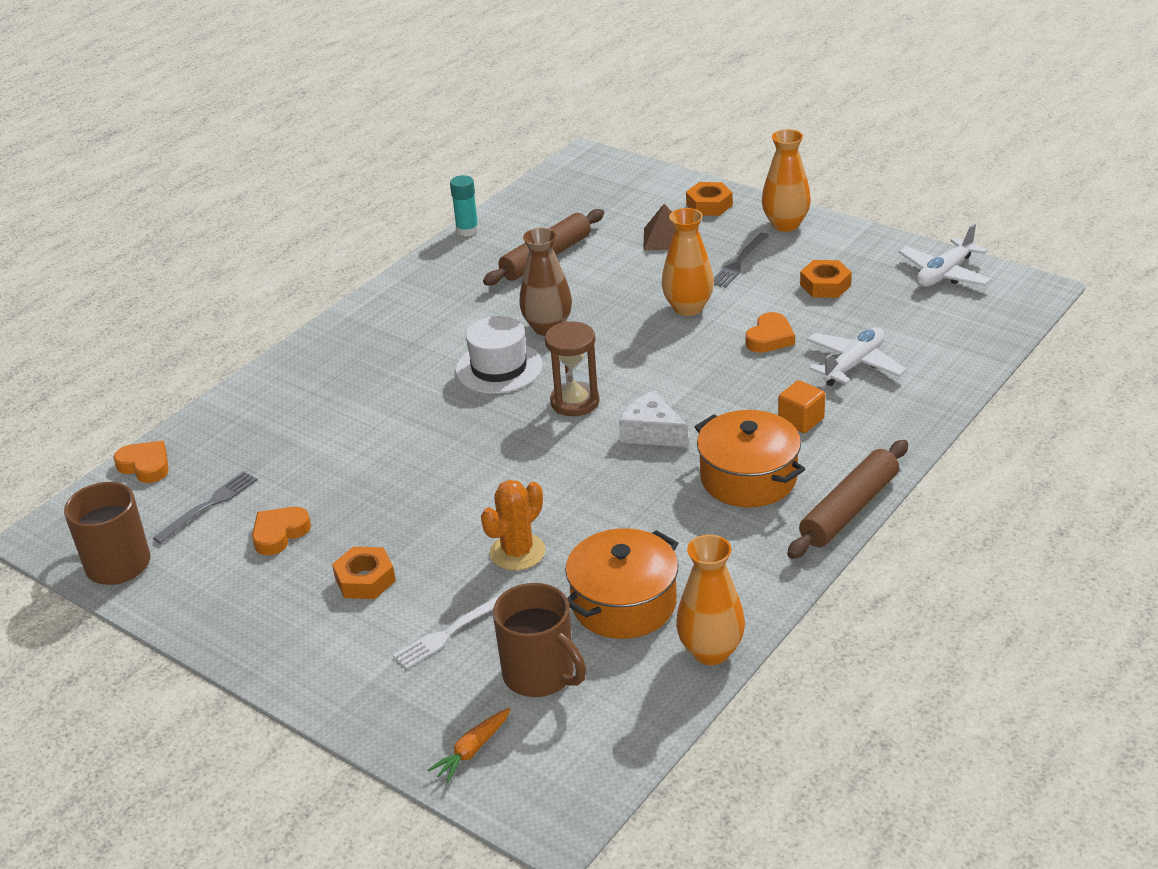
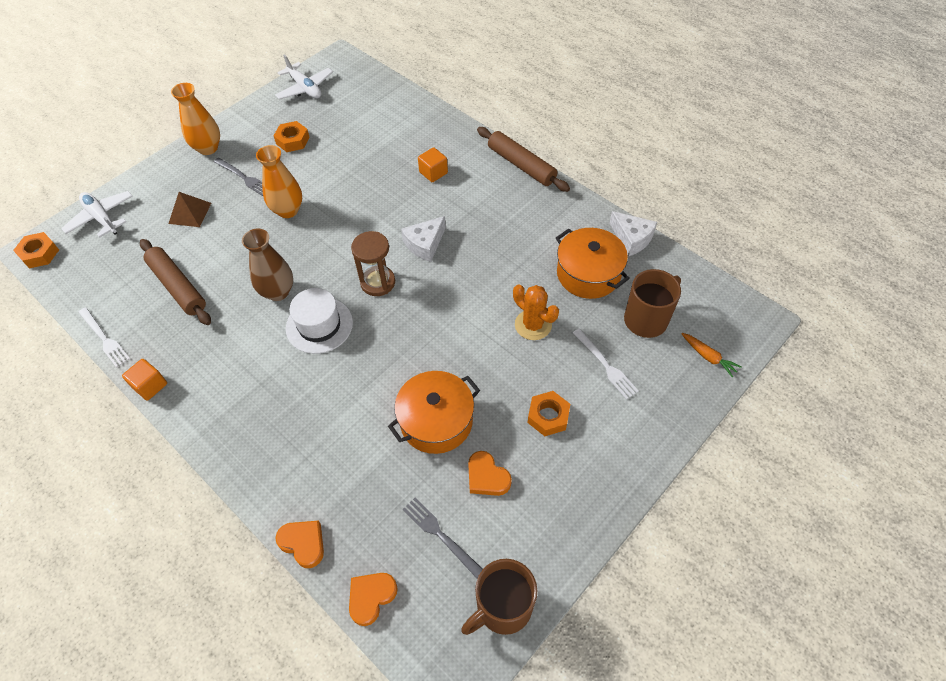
camera: 85 degrees left, 20 degrees up
(407, 273) = (150, 386): none -> orange cube
(467, 230) = (104, 338): turquoise glue stick -> white fork
(709, 205) = (157, 184): orange nut -> orange nut (39, 254)
(711, 651) = (632, 239): orange vase -> white cheese
(748, 478) = (483, 203): orange pot -> orange pot (436, 421)
(770, 338) = (341, 174): orange heart -> orange heart (303, 543)
(854, 364) = (385, 141): white plane -> white plane (101, 218)

